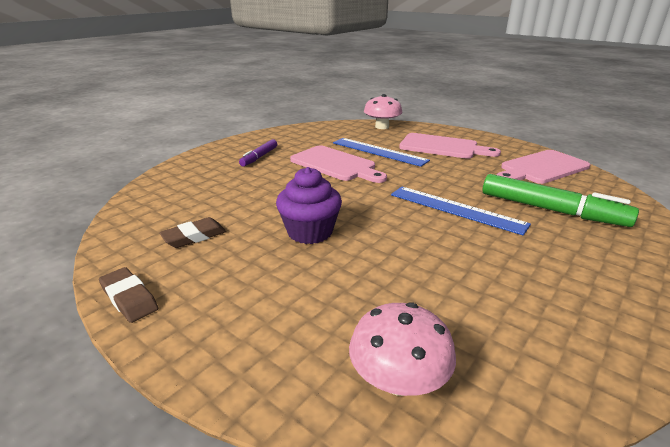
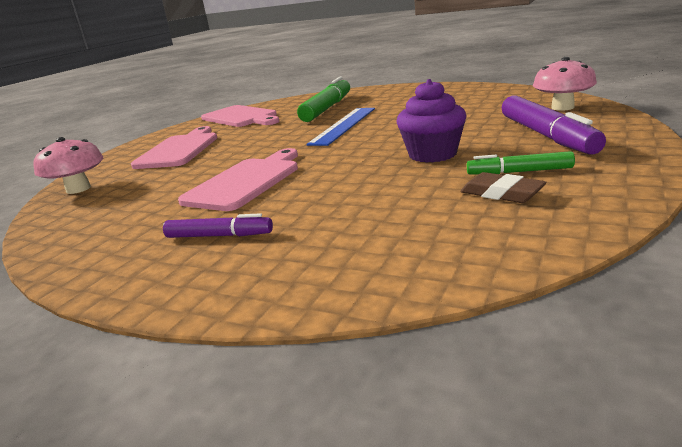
camera: 100 degrees left, 5 degrees down
(129, 298) = (635, 180): brown eraser -> none
(219, 256) = (519, 172): none -> green marker
(288, 307) = (546, 135): none -> purple marker
(378, 151) = (194, 171): blue ruler -> none

